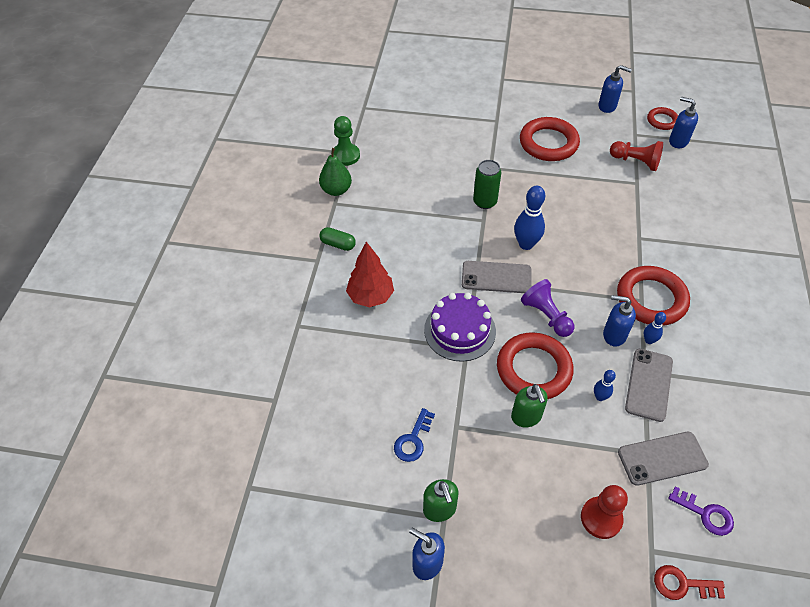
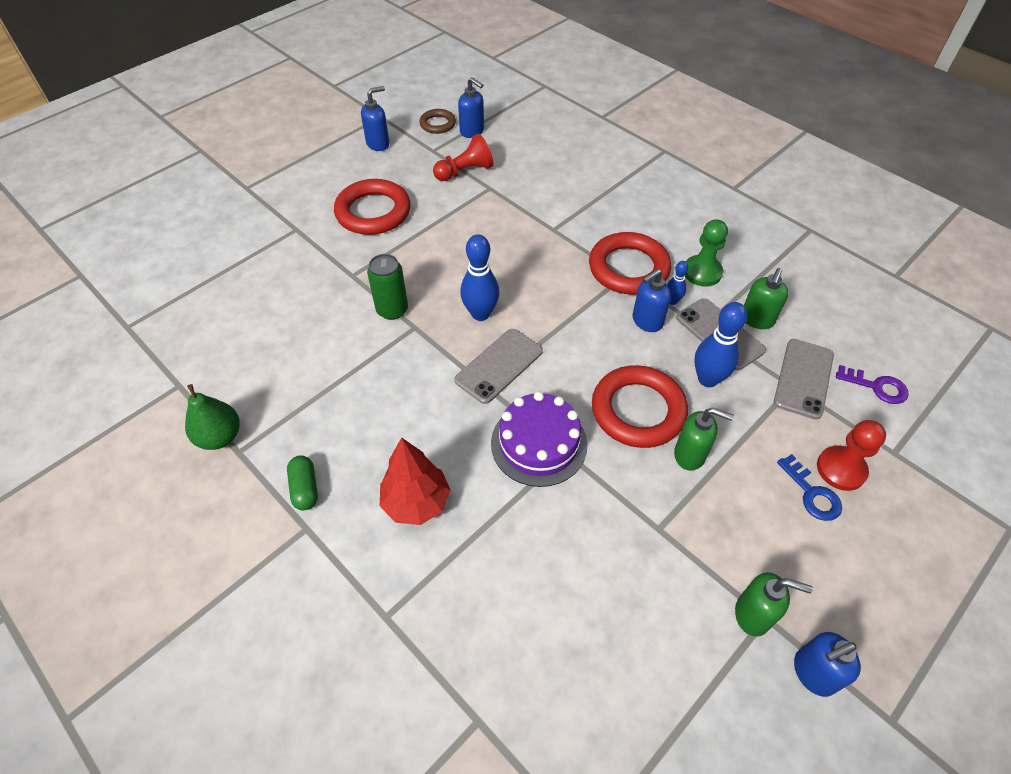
camera: 55 degrees left, 0 degrees up
(338, 244) = (305, 488): green capsule -> green capsule turned 75 degrees counterclockwise
(345, 155) = (178, 392): green pawn -> green pawn (702, 272)
(413, 440) = (647, 585): blue key -> blue key (812, 493)
(546, 316) = (582, 357): purple pawn -> none
(600, 397) = (708, 379): blue bowling pin -> blue bowling pin, size x1.86
(662, 121) = (437, 124): red ring -> brown ring
(678, 141) = (472, 131): blue soap dispenser -> blue soap dispenser turned 120 degrees counterclockwise
(682, 584) = (938, 452): red key -> none
(688, 402) = (757, 320): none -> green soap dispenser
(705, 514) = (876, 387): purple key -> purple key turned 45 degrees clockwise

